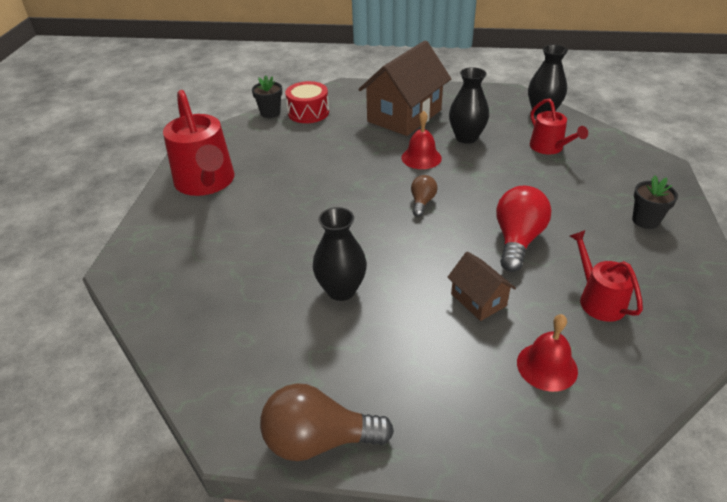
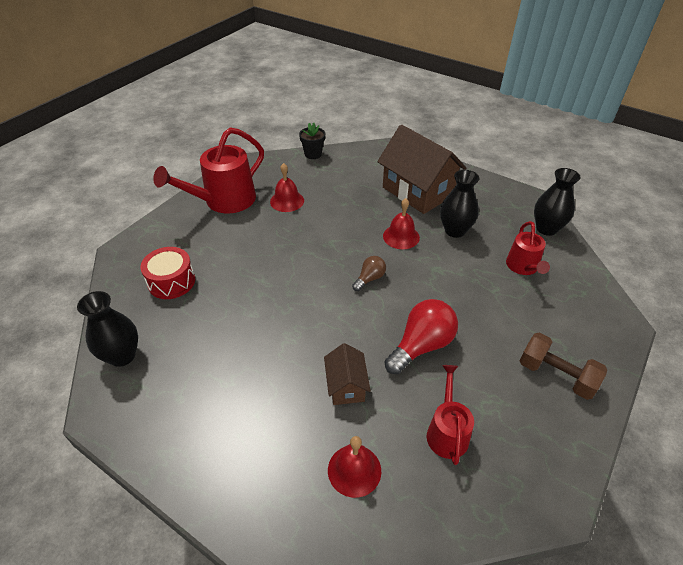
camera: 25 degrees right, 5 degrees up
(206, 182) = (224, 201): red watering can -> red watering can turned 45 degrees clockwise
(278, 162) = (287, 201): none -> red bell
(308, 112) = (342, 163): red drum -> red drum (171, 281)
(319, 440) = (148, 444): brown light bulb -> none
(341, 290) = (251, 331): black vase -> black vase (122, 356)
(404, 116) = (417, 191): brown house -> brown house turned 75 degrees clockwise
(645, 220) = (556, 375): black flower pot -> brown dumbbell

